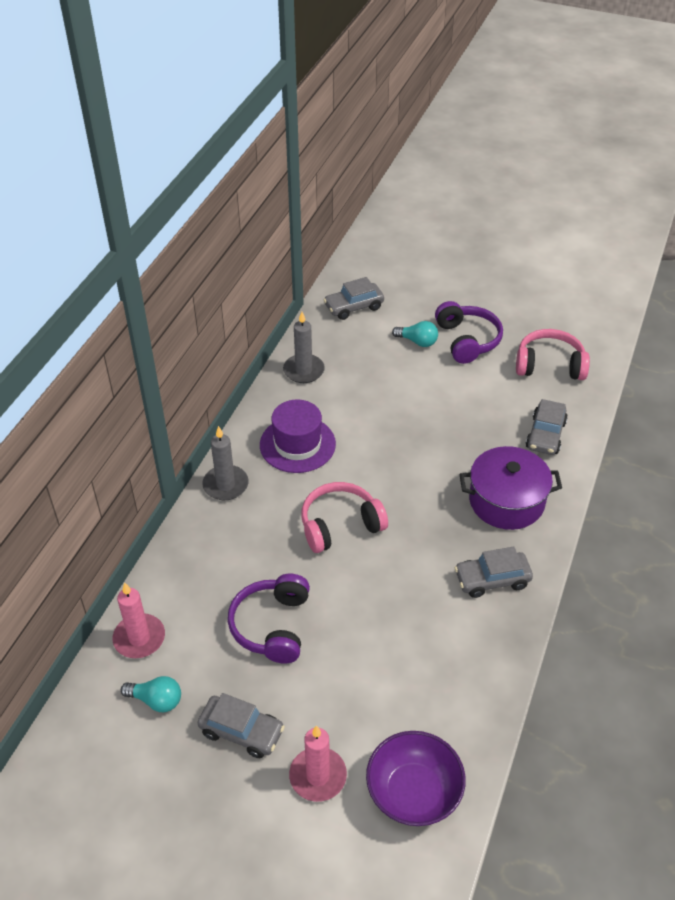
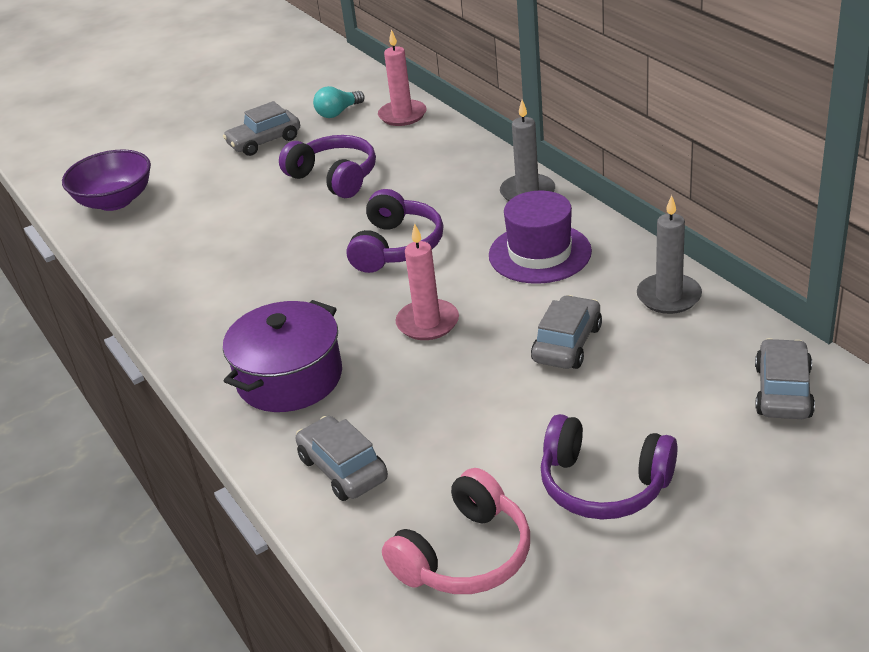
camera: 130 degrees right, 10 degrees down
(318, 776) = (187, 164): pink candle -> pink candle (427, 323)
(340, 525) = (396, 247): pink headphones -> purple headphones
(417, 341) = (645, 426): turquoise light bulb -> none
(492, 580) = (216, 320): grey car -> grey car (567, 344)

